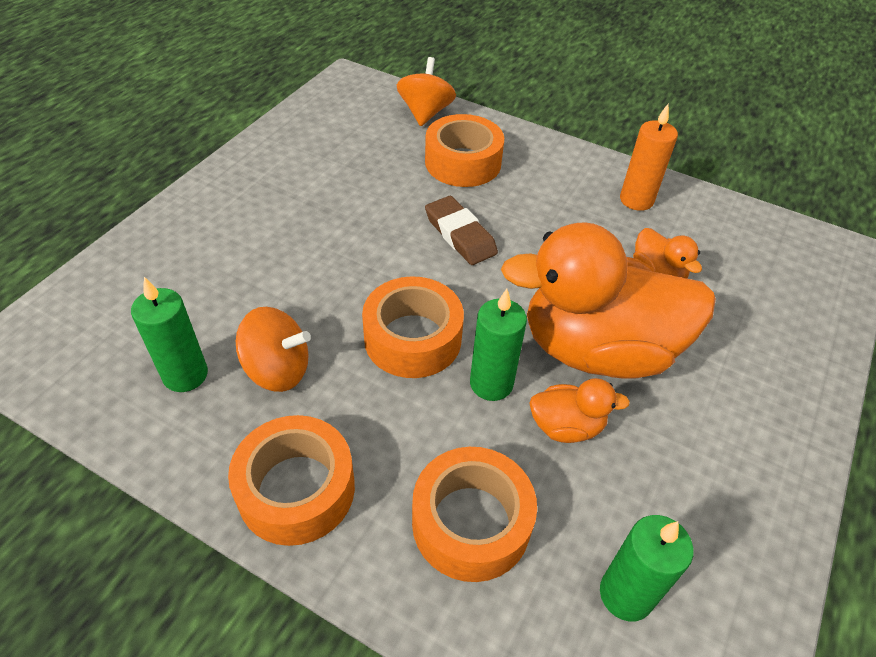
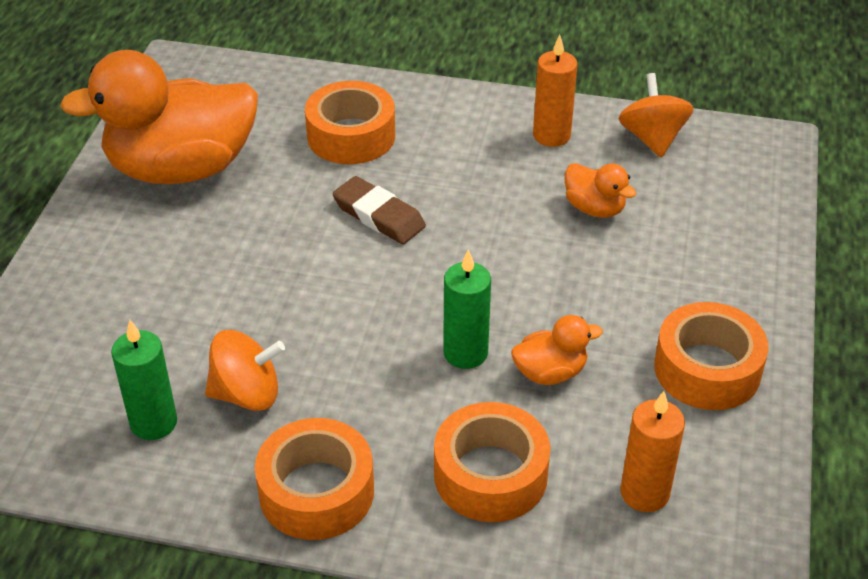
camera: 15 degrees left, 5 degrees down
(412, 338) = (371, 331): orange tape -> orange tape (707, 369)
(425, 113) = (285, 87): orange spinning top -> orange spinning top (652, 138)
(597, 349) = (557, 295): orange duck -> orange duck (181, 168)
(626, 594) = (644, 493): green candle -> orange candle

